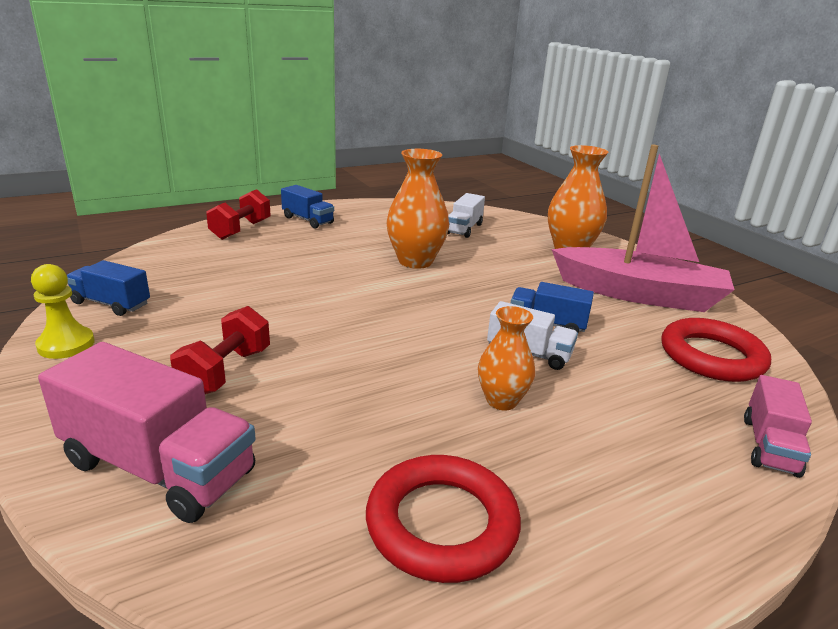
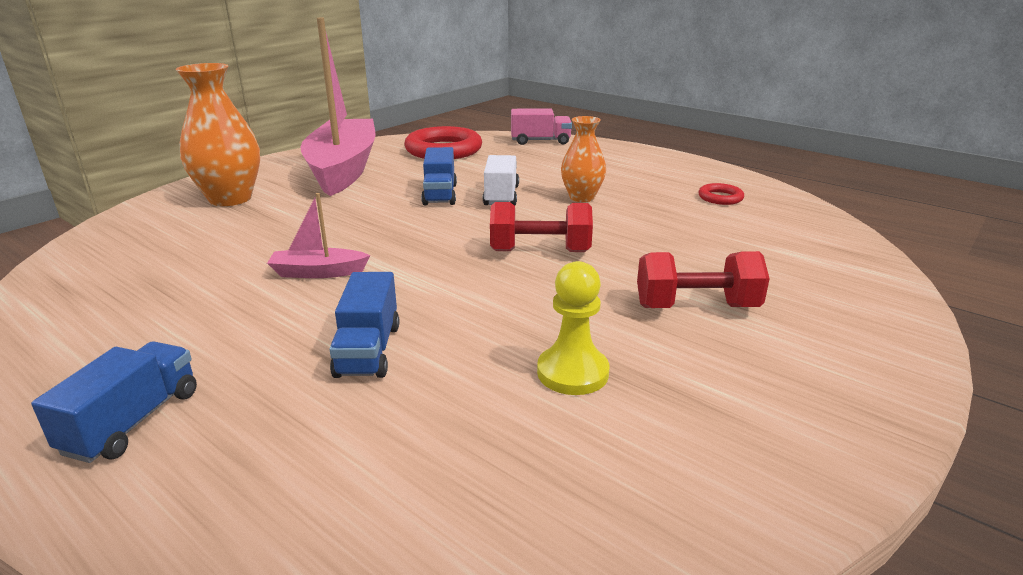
camera: 110 degrees left, 0 degrees up
(66, 344) = (813, 447): yellow pawn -> yellow pawn (572, 373)
(111, 304) = (684, 479): blue truck -> blue truck (368, 350)
(159, 468) = (832, 287): pink truck -> none
(241, 230) = (229, 495): red dumbbell -> red dumbbell (540, 251)
(415, 261) = (318, 272): orange vase -> pink boat
(442, 524) = (720, 198): red ring -> red ring, size x0.47
(464, 229) = (160, 262): white truck -> none

